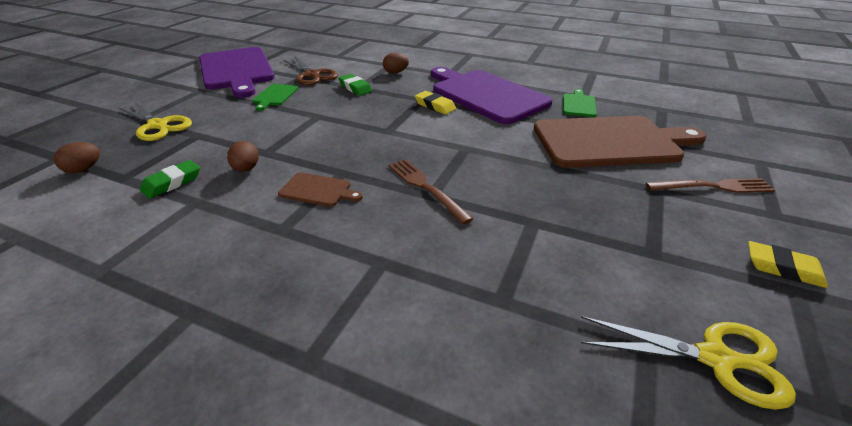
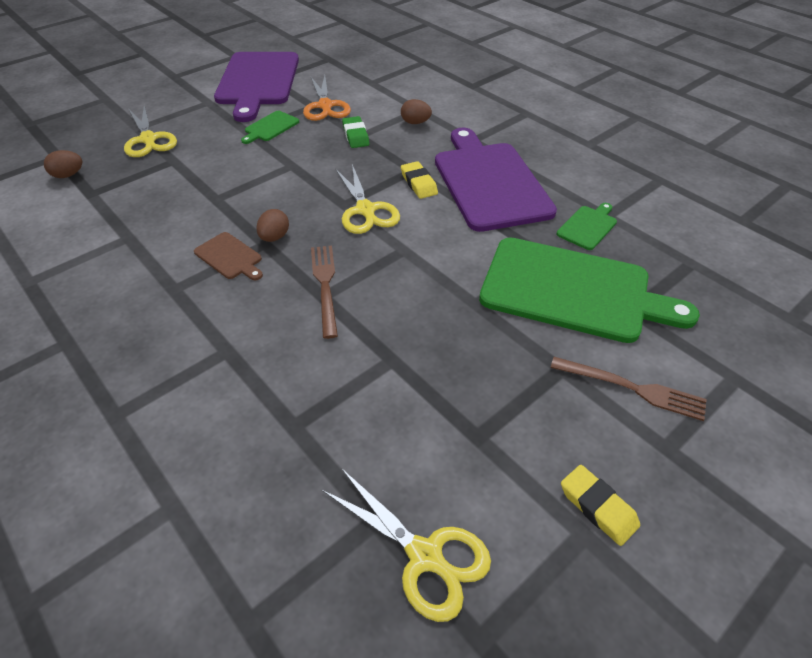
camera: 25 degrees right, 10 degrees up
(172, 183) = (123, 211): green eraser -> none
(246, 169) = (188, 213): brown egg -> brown egg (274, 237)
(312, 75) = (325, 106): brown scissors -> orange scissors
(410, 131) = (366, 210): none -> yellow scissors
(610, 142) = (573, 290): brown cutting board -> green cutting board

